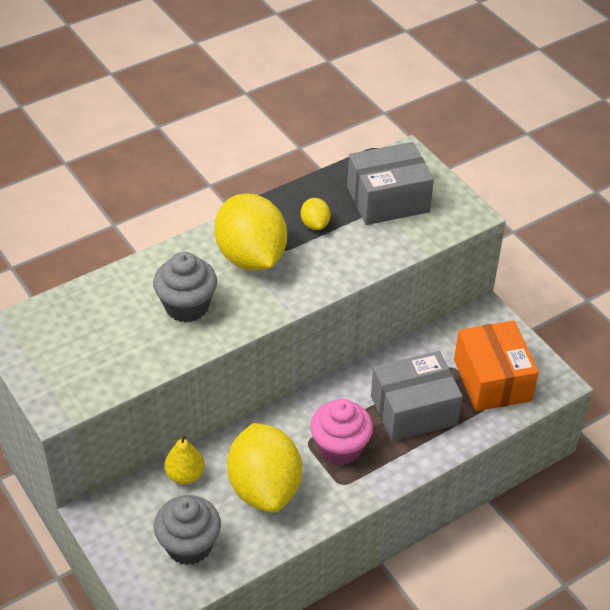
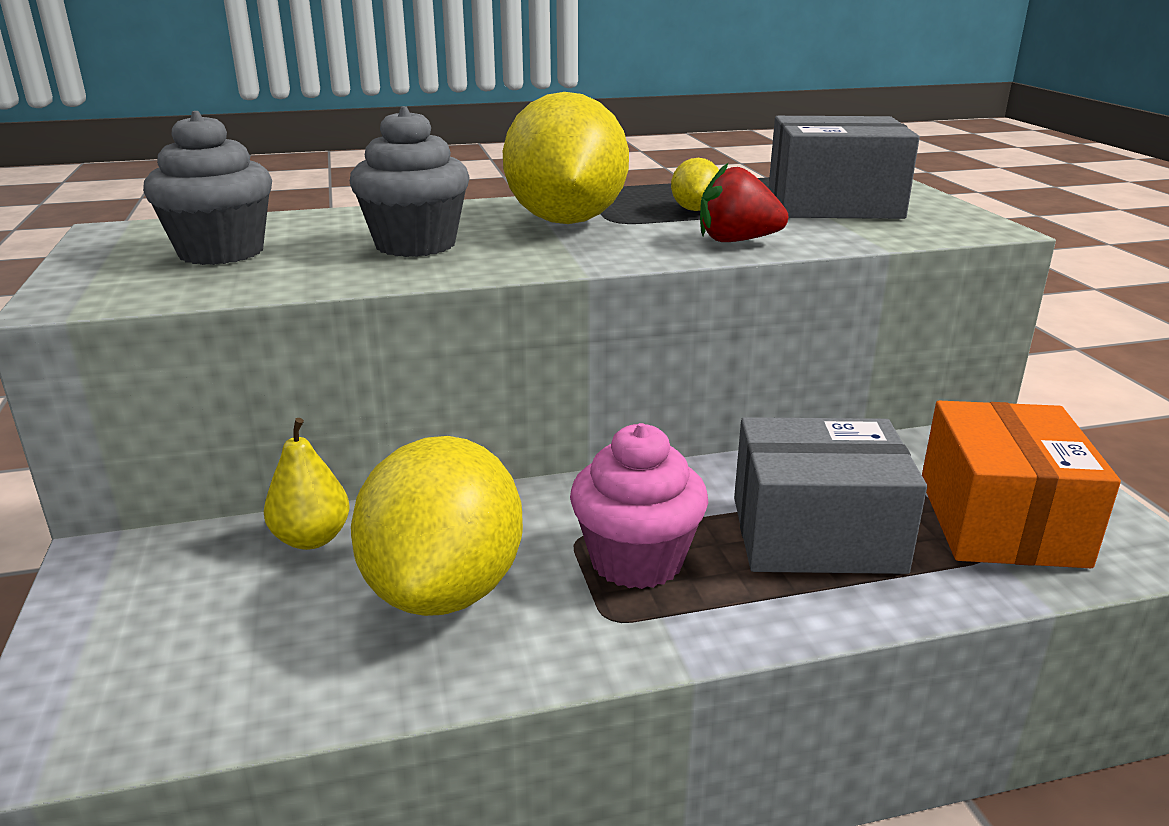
camera: 20 degrees right, 20 degrees down
(189, 545) = (218, 650): grey cupcake -> grey cupcake (221, 252)
(350, 262) = (737, 241): none -> red strawberry

